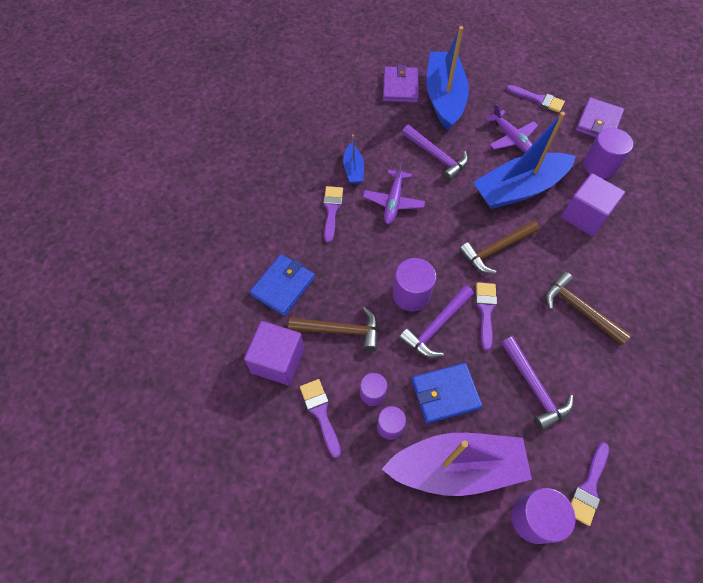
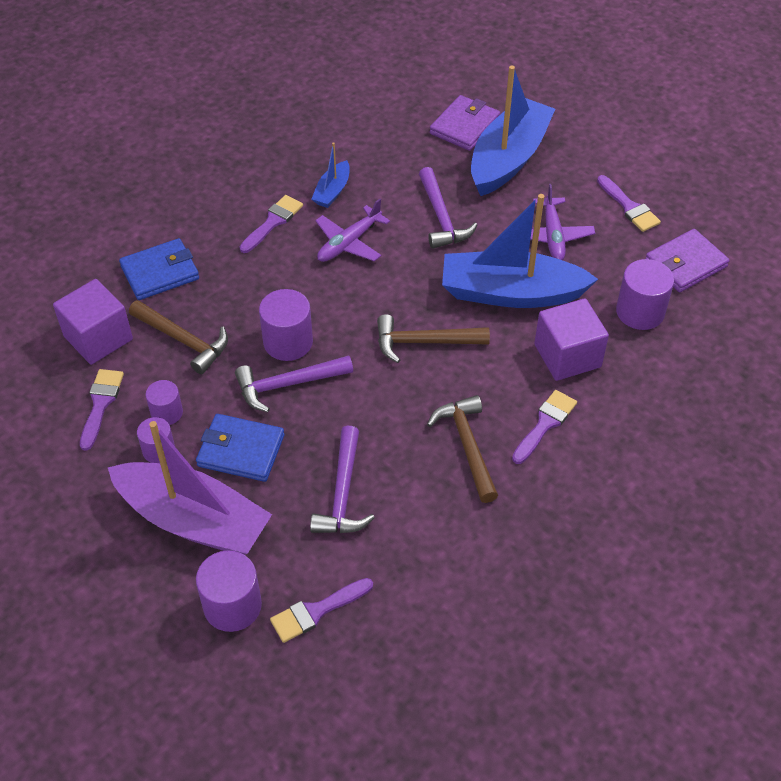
camera: 30 degrees right, 10 degrees down
(485, 311) = (356, 396): purple brush -> purple brush (545, 424)

